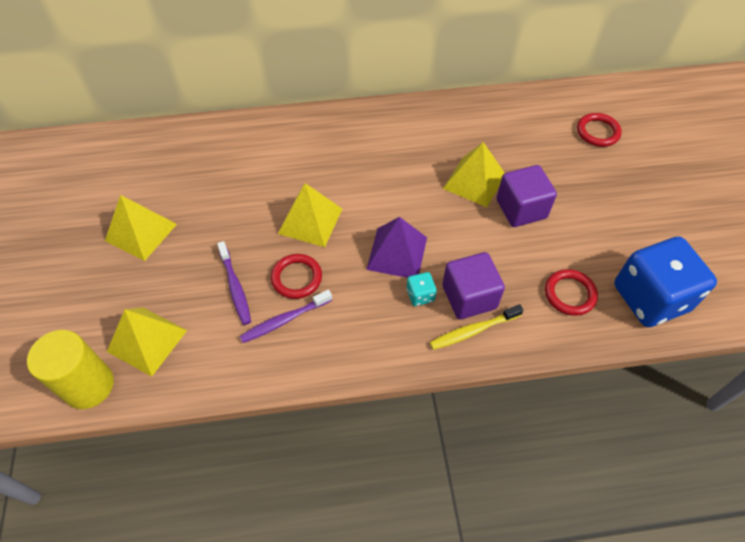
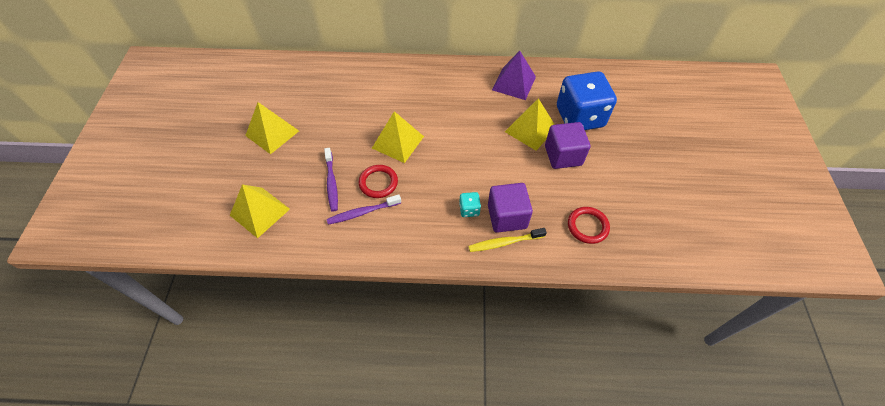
camera: 10 degrees right, 0 degrees up
(89, 385) = (212, 237): yellow cylinder -> none
(397, 253) = (458, 175): purple pyramid -> purple pyramid (514, 83)
(597, 132) = (638, 104): red ring -> none
(650, 298) = (653, 239): blue dice -> blue dice (579, 117)

